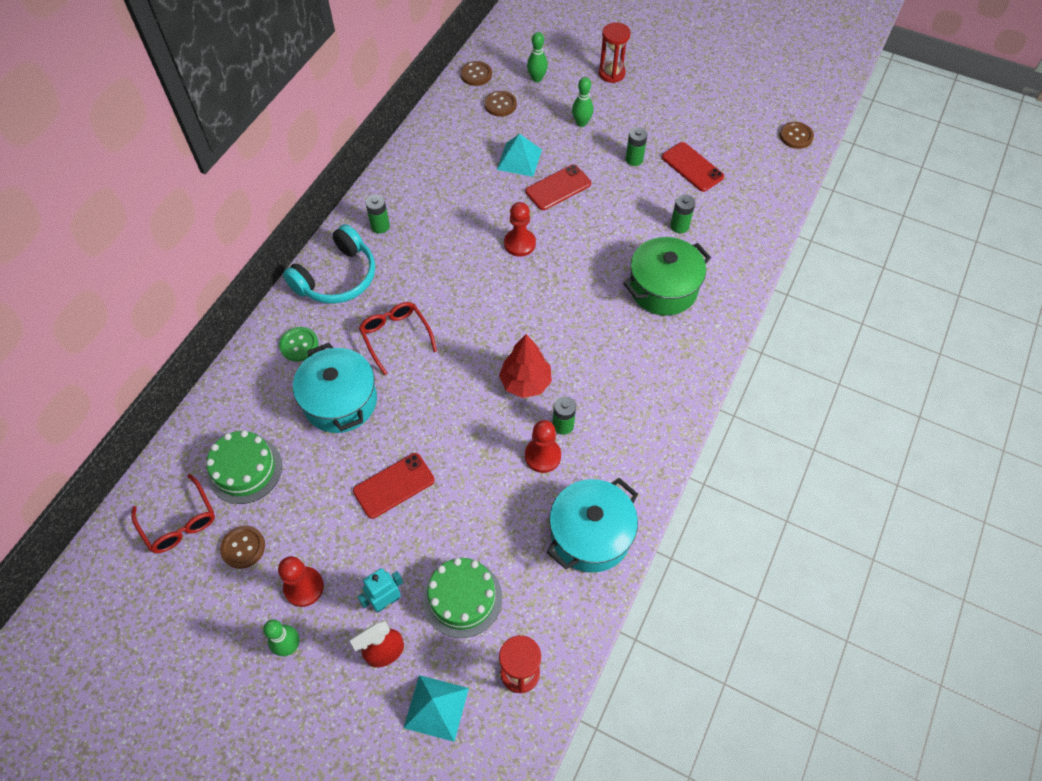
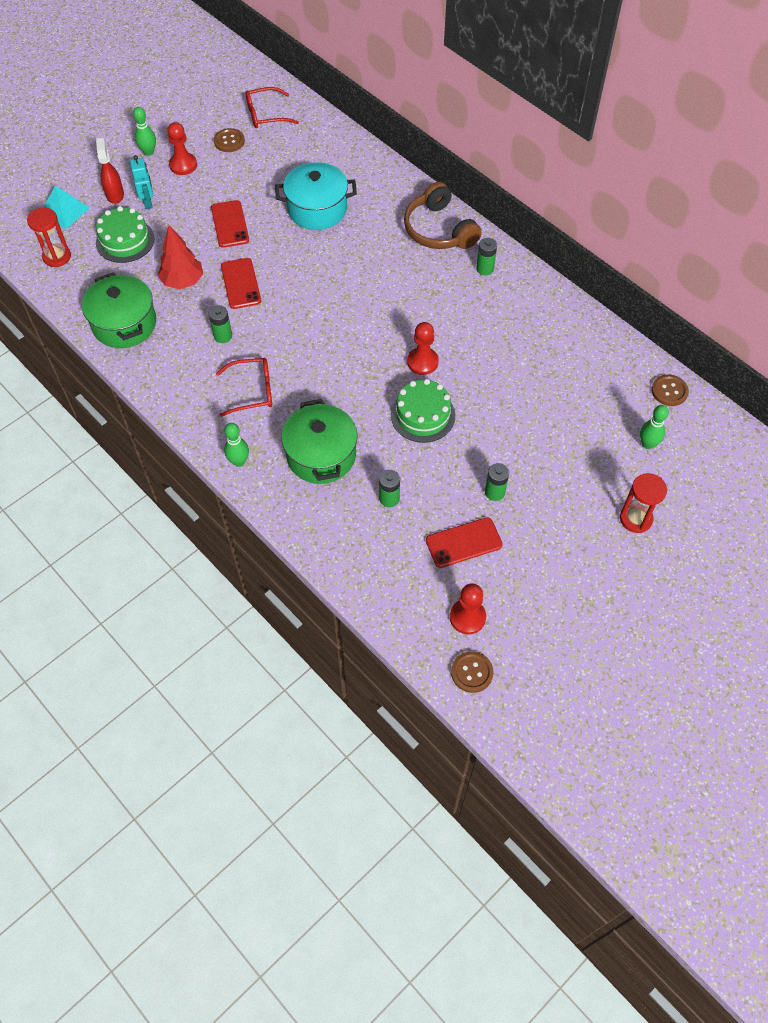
camera: 110 degrees right, 0 degrees up
(245, 469) = (288, 150): green cake -> green cake (423, 415)
(299, 345) = (381, 195): green button -> none
(337, 277) = (439, 230): turquoise headphones -> brown headphones
(396, 337) = (360, 253): red glasses -> red glasses (252, 391)
(500, 104) = (615, 399): brown button -> none
(519, 159) = (530, 393): turquoise pyramid -> none
(525, 383) = (274, 323): red tree -> red tree (183, 281)
(542, 456) = (204, 315): red pawn -> red pawn (467, 617)
(558, 188) = (480, 413): red phone -> red phone (241, 283)
(581, 123) = (565, 463): green bowling pin -> green bowling pin (239, 461)
(590, 535) = (124, 324): turquoise pot -> green pot

